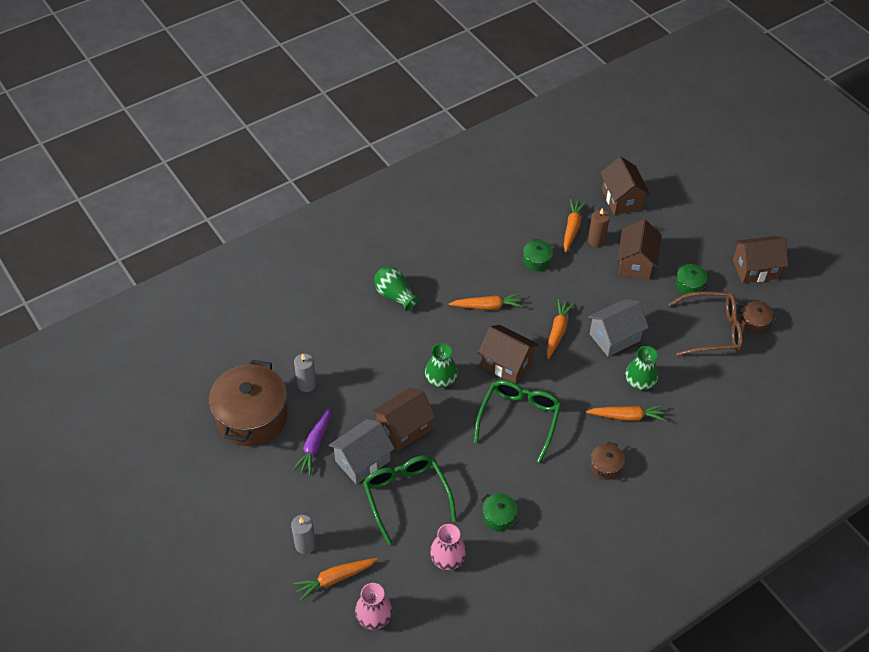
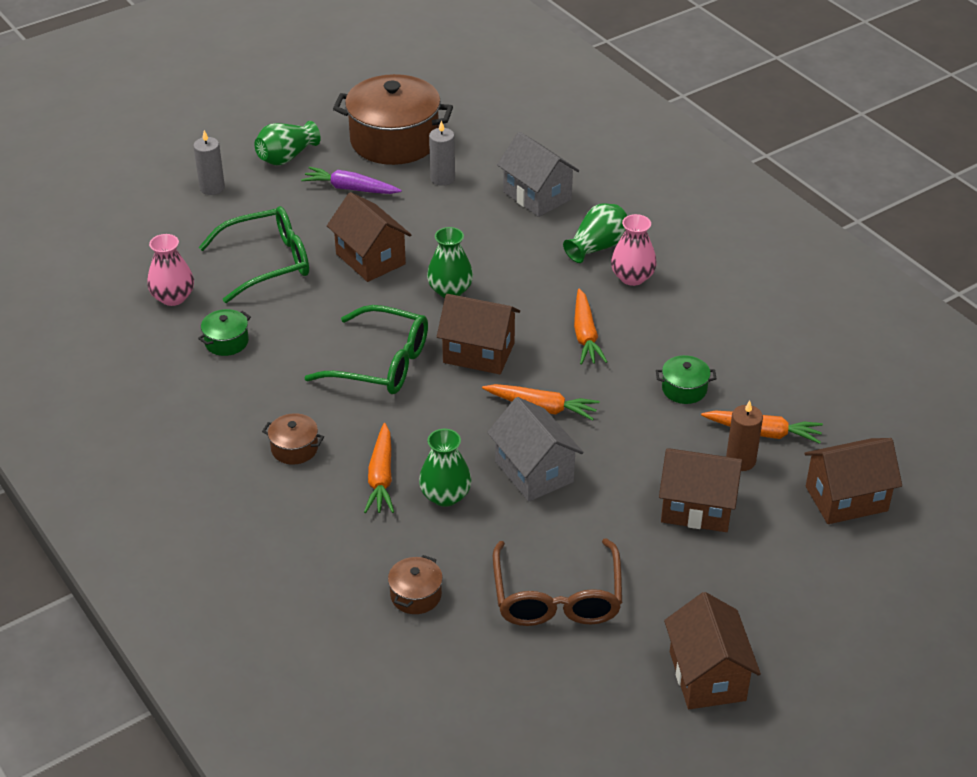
camera: 90 degrees right, 10 degrees down
(266, 492) = (286, 157): none -> green vase
(335, 579) = (163, 211): orange carrot -> none
(362, 461) = (323, 226): grey house -> grey house (537, 196)
(374, 617) = (108, 241): pink vase -> pink vase (632, 277)
(506, 364) = (478, 353): brown house -> brown house turned 75 degrees clockwise
(689, 285) = (656, 575): green pot -> none
(754, 322) = (578, 659): brown pot -> brown pot (416, 595)

